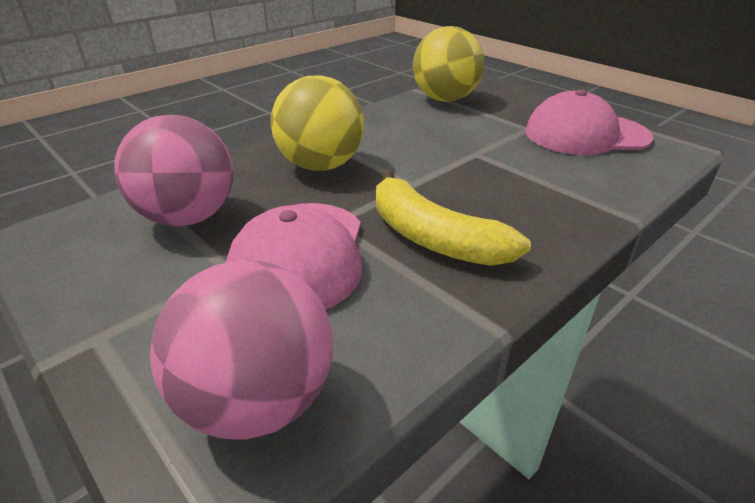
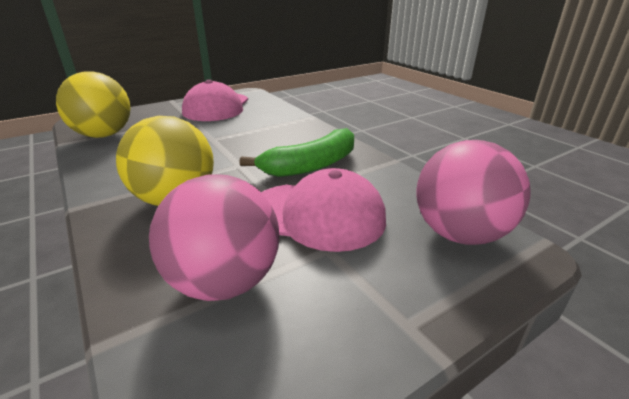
camera: 80 degrees left, 5 degrees down
(433, 237) = (311, 165): yellow banana -> green banana

